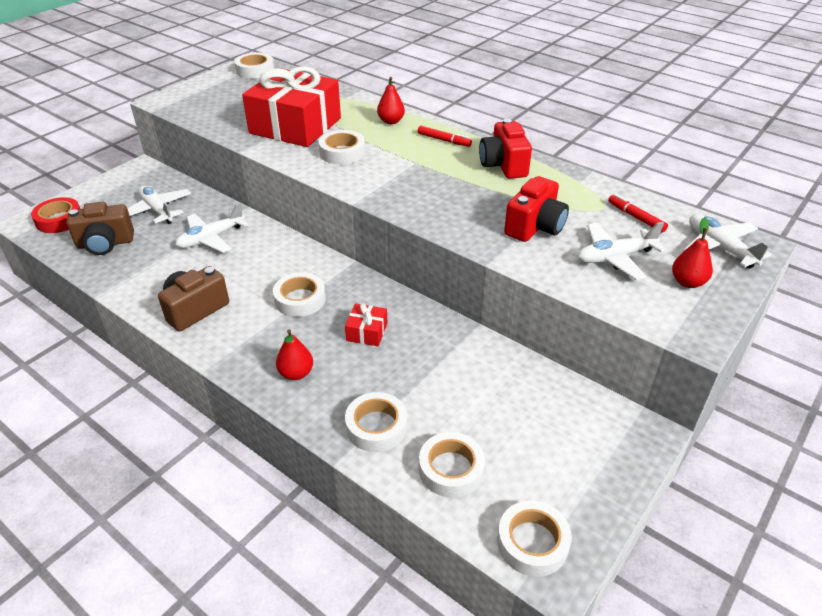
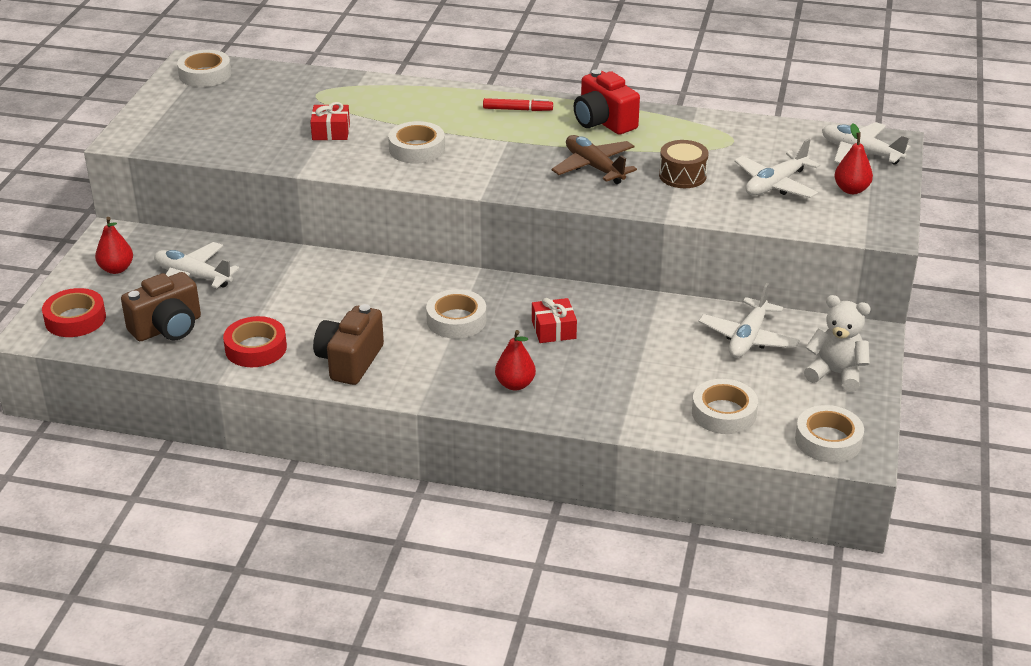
camera: 25 degrees left, 5 degrees down
(143, 277) = (256, 348): none -> red tape
(211, 238) = (293, 289): white plane -> white plane (748, 338)
(295, 126) = (331, 131): red gift -> red gift, size x0.41
(376, 427) = (631, 403): white tape -> none
(391, 121) = (438, 101): red pear -> red pear (116, 269)
(465, 201) = (594, 167): none -> brown plane
(535, 227) = (682, 175): red camera -> brown drum
(588, 464) = (835, 374): none -> white teddy bear
(636, 217) = (769, 143): red marker -> none

